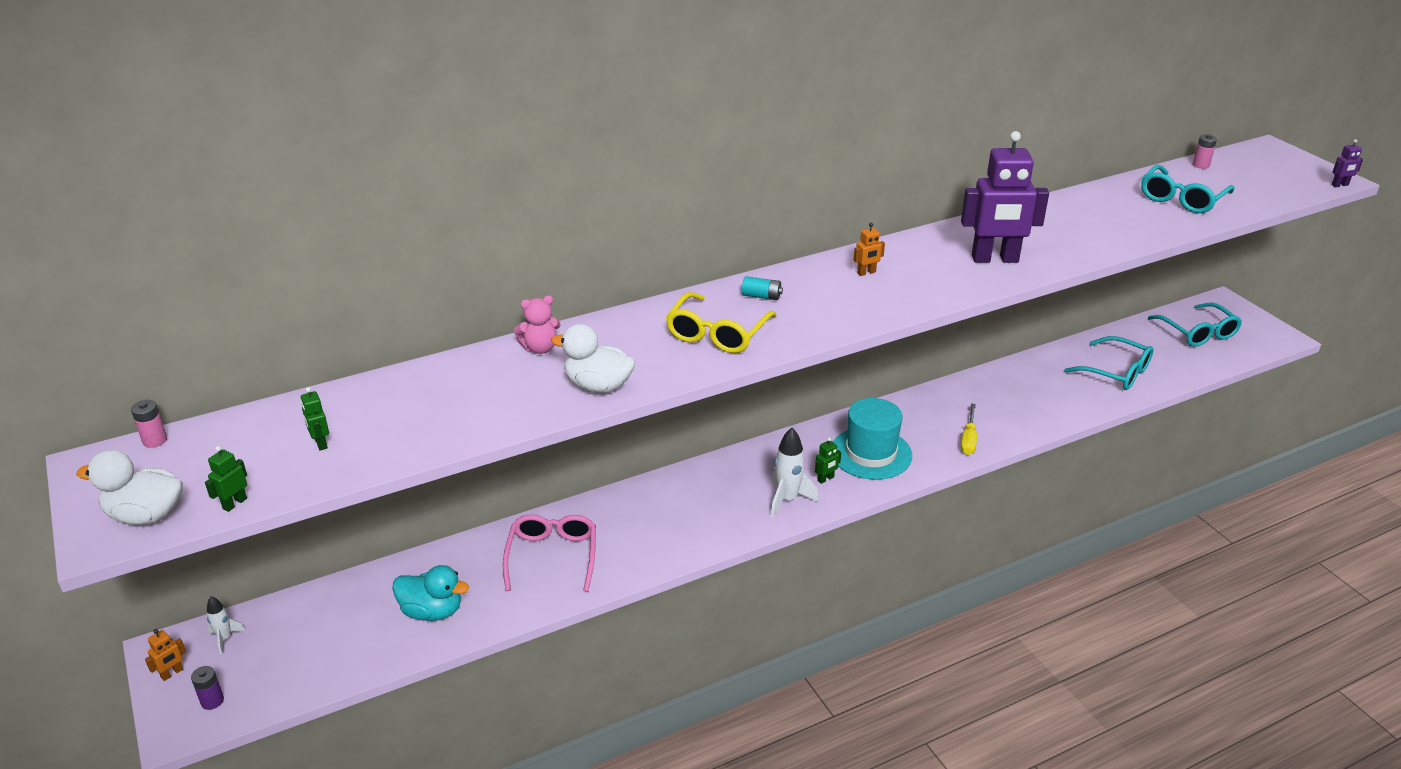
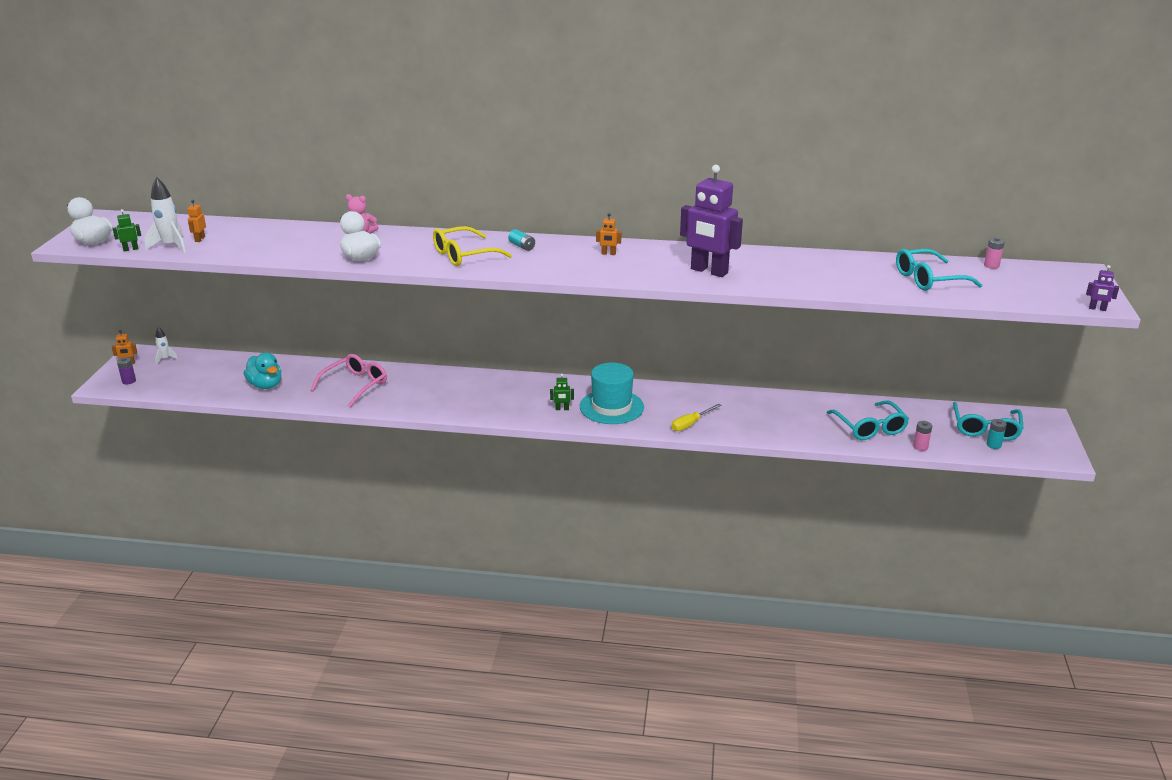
camera: 35 degrees right, 5 degrees down
(155, 440) = (139, 216): pink battery -> pink battery (920, 447)
(320, 443) = (199, 239): green robot -> orange robot
(787, 499) = (523, 410): white rocket -> white rocket (171, 246)
(1224, 347) = (993, 445): none -> turquoise battery

